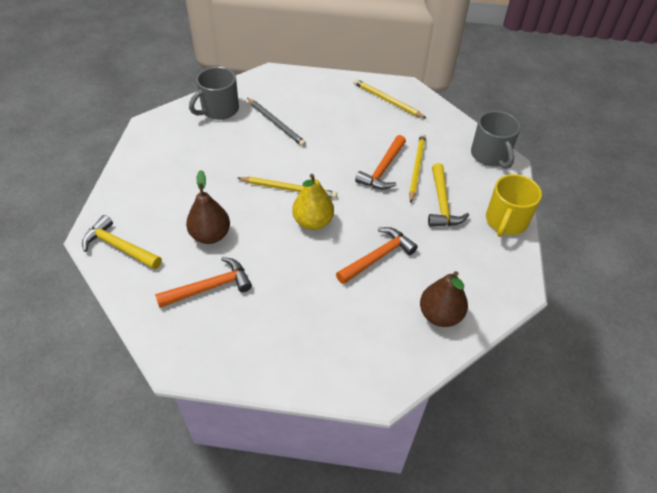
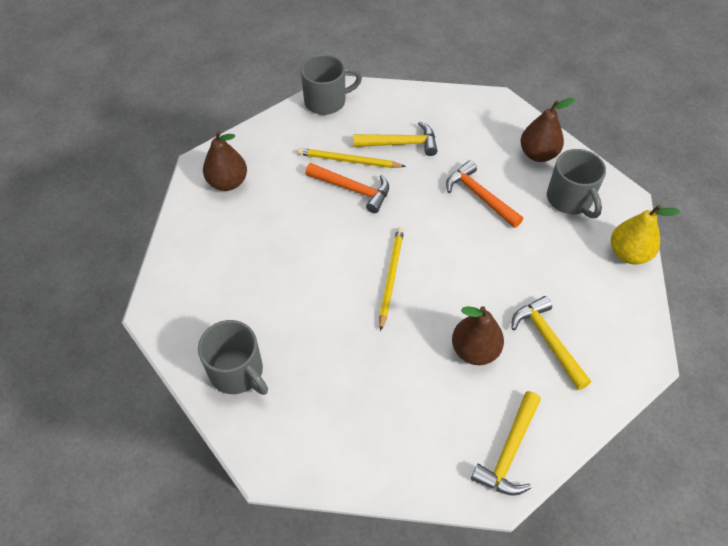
camera: 90 degrees left, 5 degrees up
(210, 287) = (547, 340): orange hammer -> yellow hammer
(276, 123) = (270, 298): grey pencil -> none
(313, 222) = (440, 251): yellow pear -> yellow pear (628, 254)
(375, 334) = (570, 199): none -> grey mug
(387, 100) = (228, 182): yellow pencil -> brown pear
(506, 221) = (419, 100): yellow mug -> none

